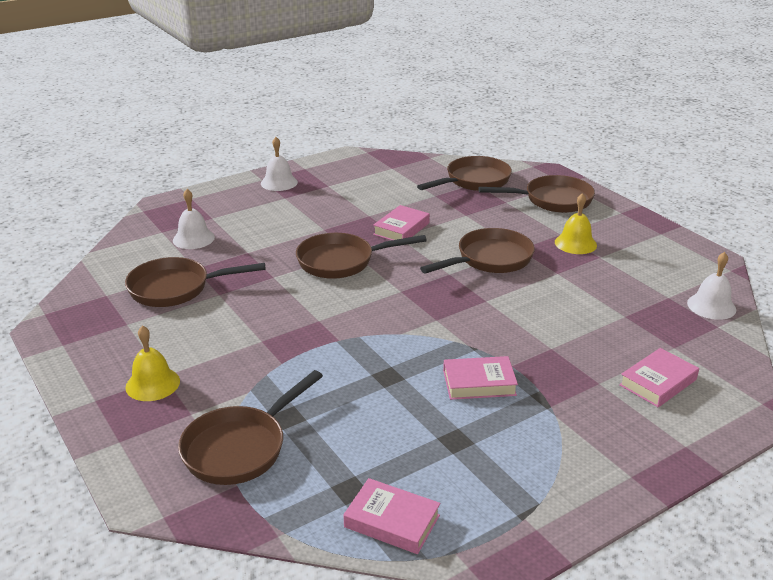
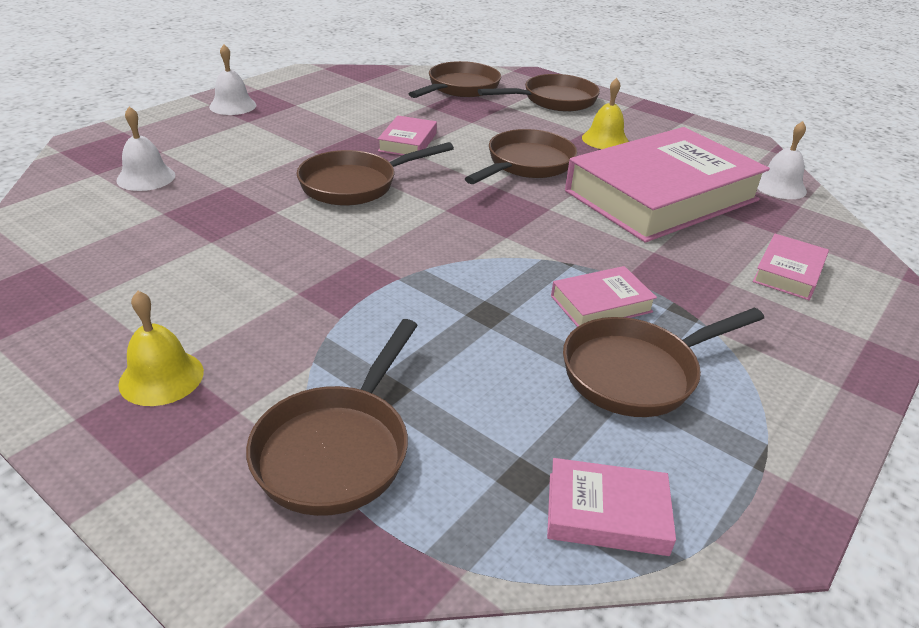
camera: 20 degrees left, 5 degrees up
(176, 288) = (145, 241): brown pan -> brown pan (637, 373)
(592, 301) = (661, 195): none -> pink book

